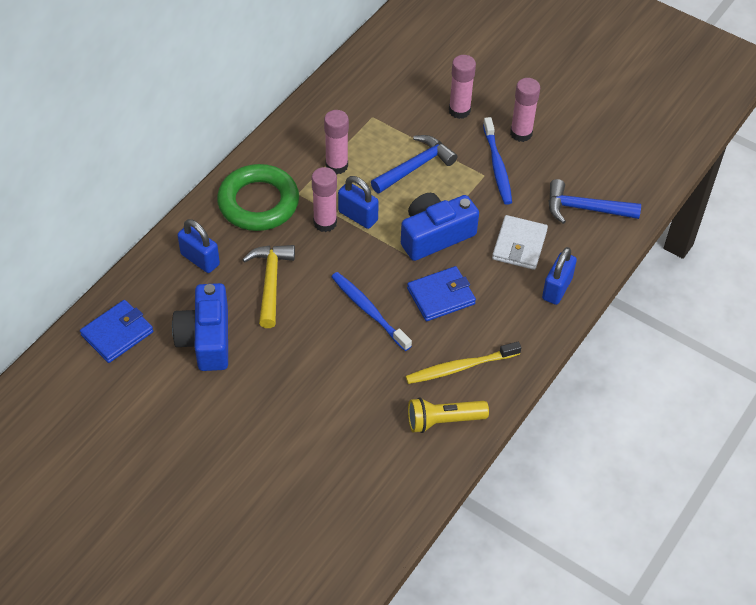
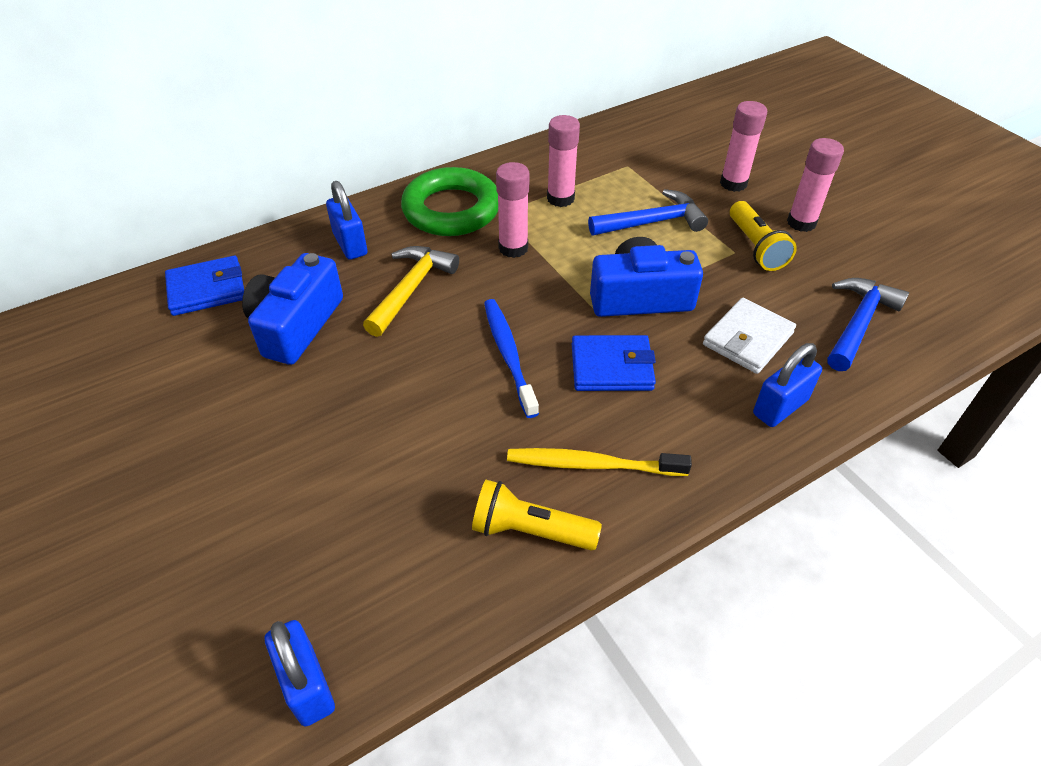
camera: 25 degrees right, 5 degrees down
(358, 216) = (556, 252): blue padlock -> blue padlock (307, 685)
(497, 166) = (755, 247): blue toothbrush -> yellow flashlight
(585, 209) = (858, 323): blue hammer -> blue hammer turned 90 degrees clockwise

